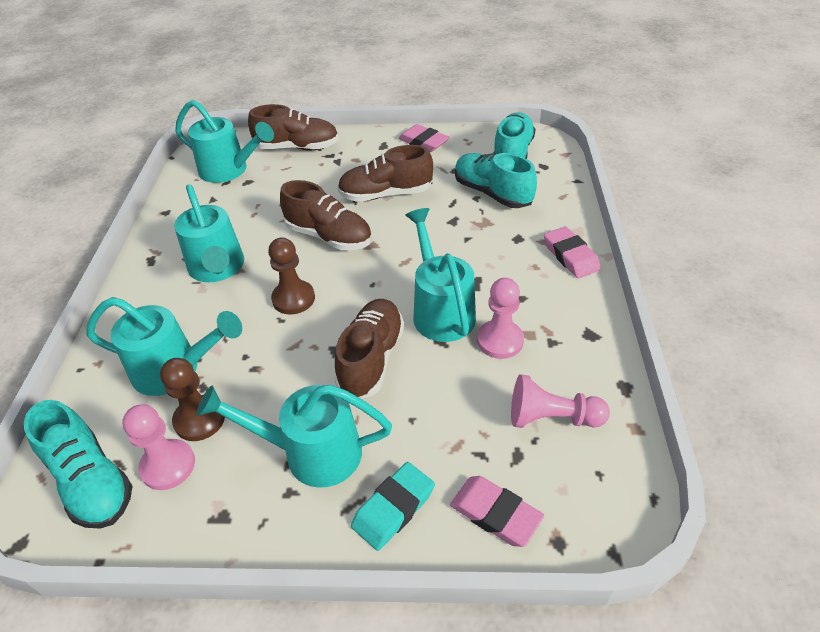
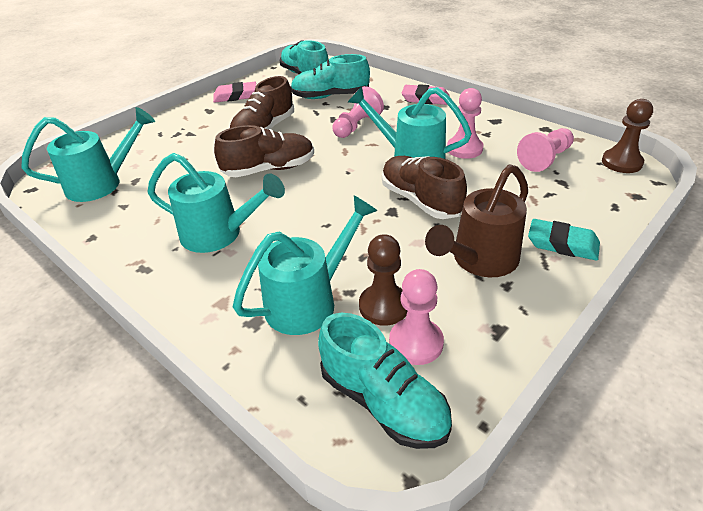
camera: 50 degrees left, 5 degrees down
(91, 481) = (383, 401): turquoise shoe -> turquoise shoe turned 45 degrees clockwise
(293, 299) = (312, 210): brown pawn -> brown pawn (621, 162)
(297, 147) = (139, 143): brown shoe -> none
(311, 452) = (479, 260): turquoise watering can -> brown watering can
(393, 508) = (562, 244): turquoise eraser -> turquoise eraser turned 60 degrees counterclockwise
(458, 242) = (357, 126): none -> pink pawn
(495, 514) = (599, 208): pink eraser -> none

